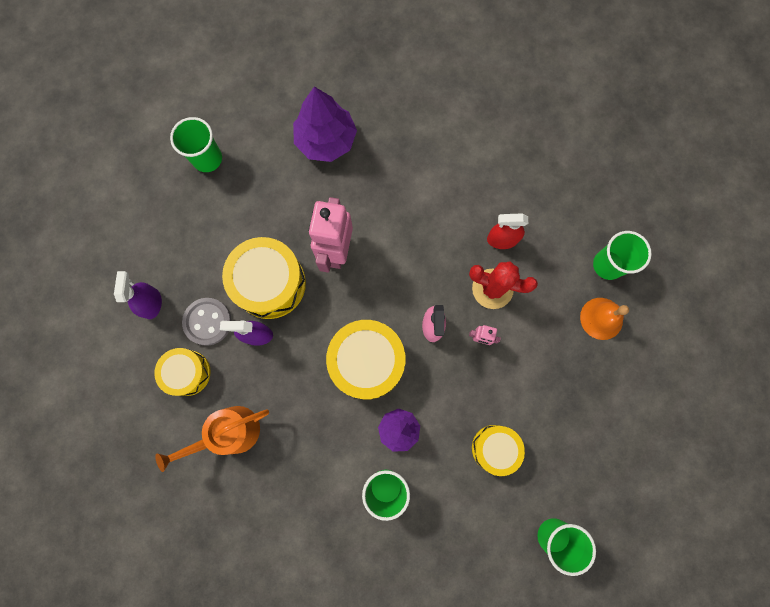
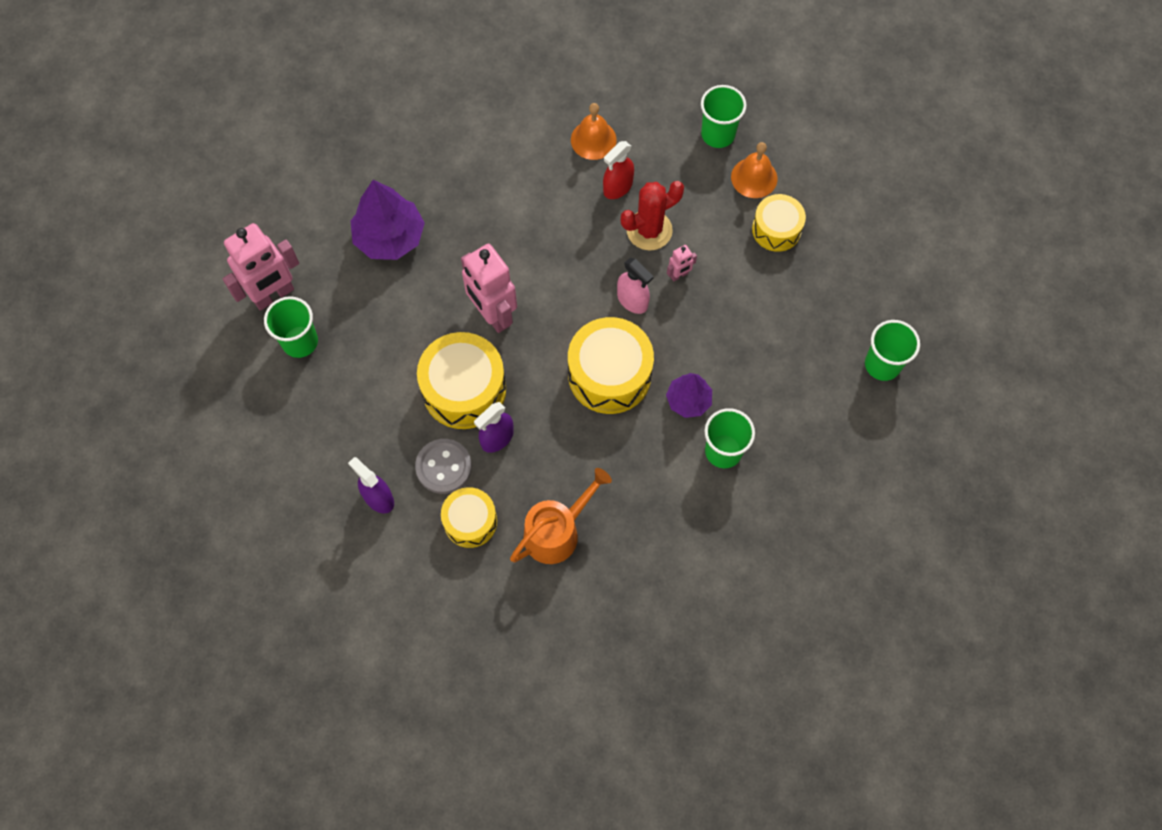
camera: 45 degrees left, 10 degrees down
(222, 114) = (273, 295): none -> pink robot
(230, 433) = (556, 532): orange watering can -> orange watering can turned 150 degrees counterclockwise
(495, 448) = (775, 344): yellow drum -> yellow drum (776, 229)
(519, 192) = (593, 139): none -> orange bell

